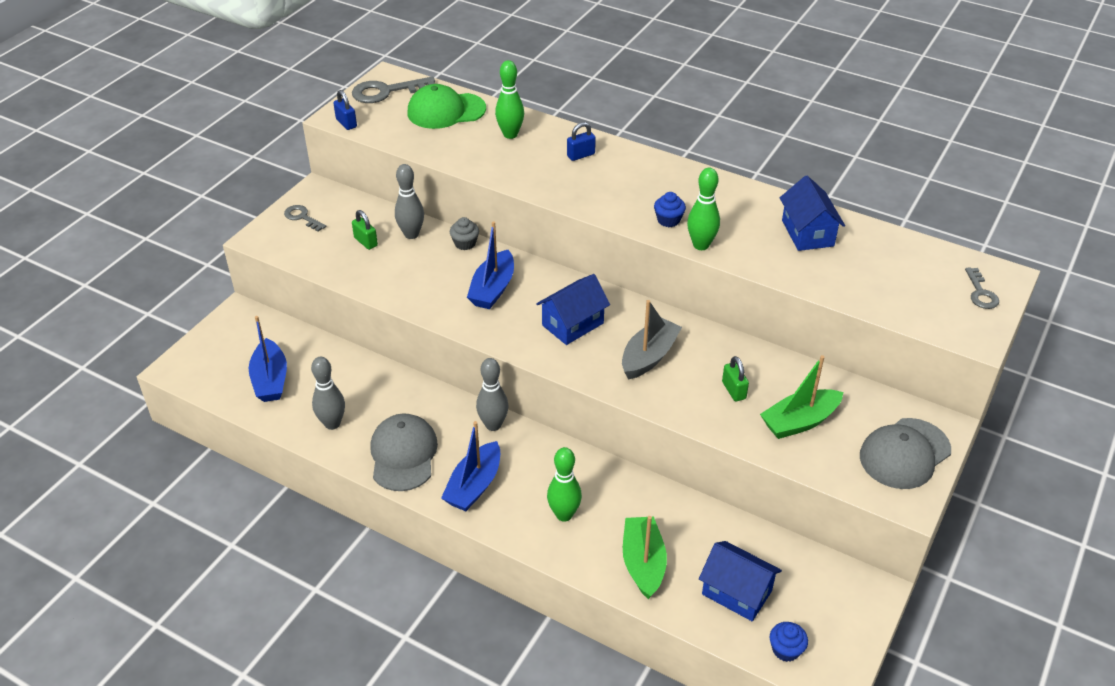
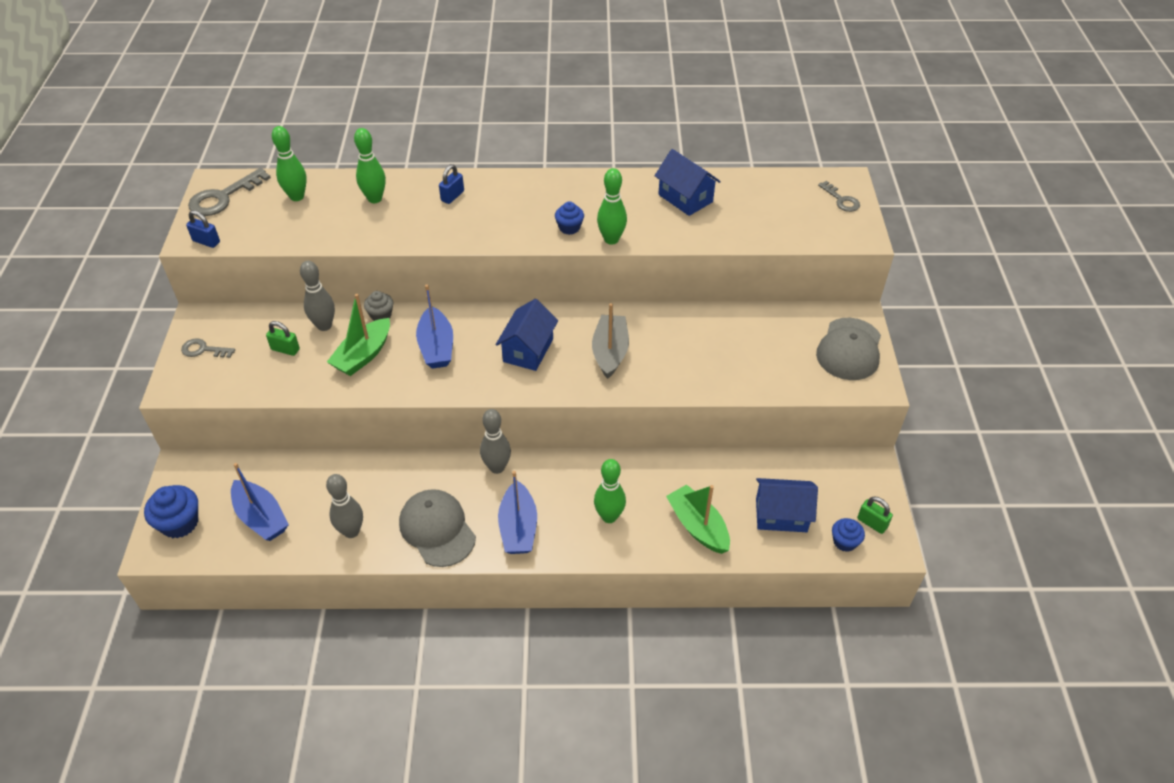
camera: 30 degrees left, 5 degrees up
(207, 356) = (180, 523): none -> blue cupcake
(446, 111) = (297, 197): green cap -> green bowling pin
(733, 390) = (695, 352): green padlock -> green padlock (872, 523)
(799, 422) = (760, 357): green boat -> green boat (363, 355)

